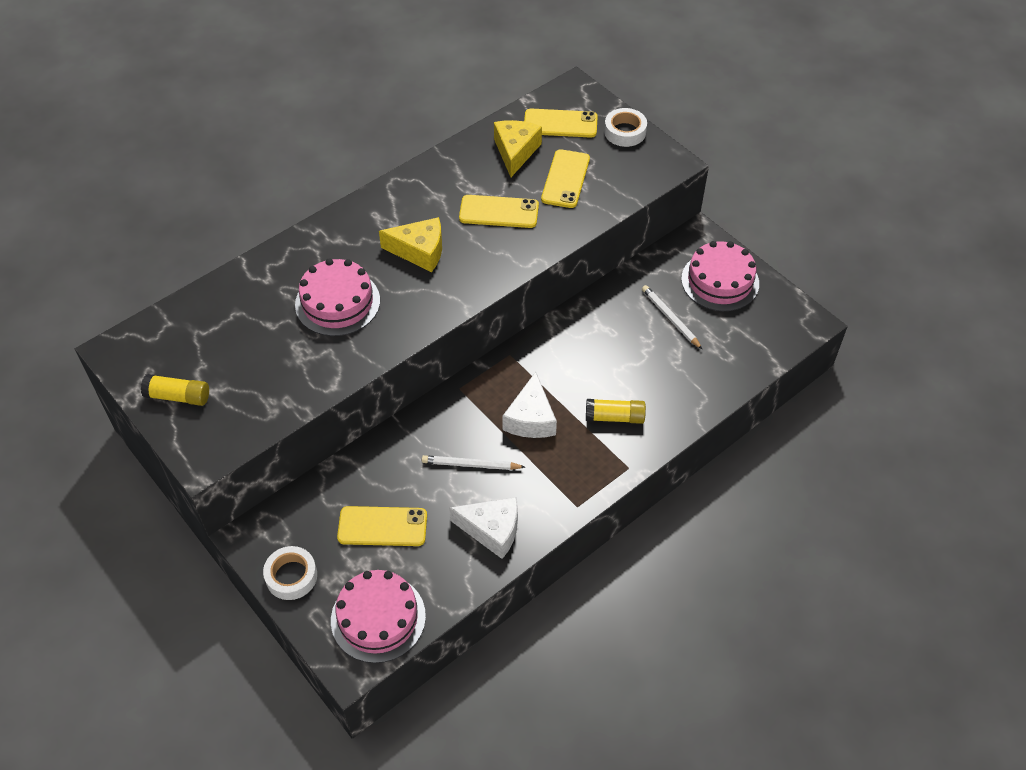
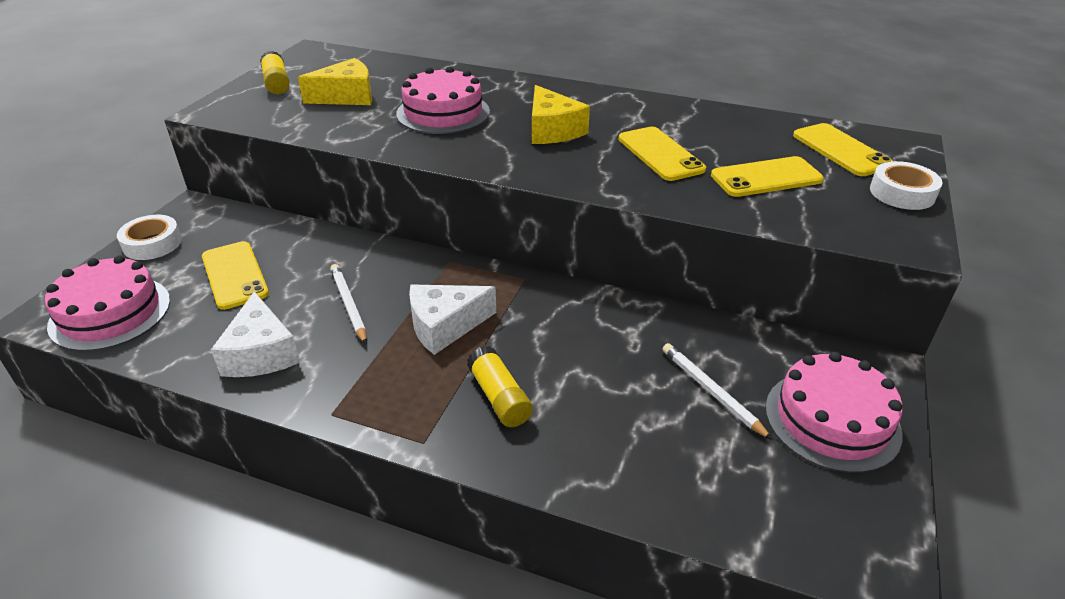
camera: 60 degrees right, 15 degrees down
(515, 152) = (758, 138): yellow cheese -> yellow cheese (347, 96)
(670, 318) = (711, 391): white pencil -> white pencil turned 60 degrees counterclockwise

